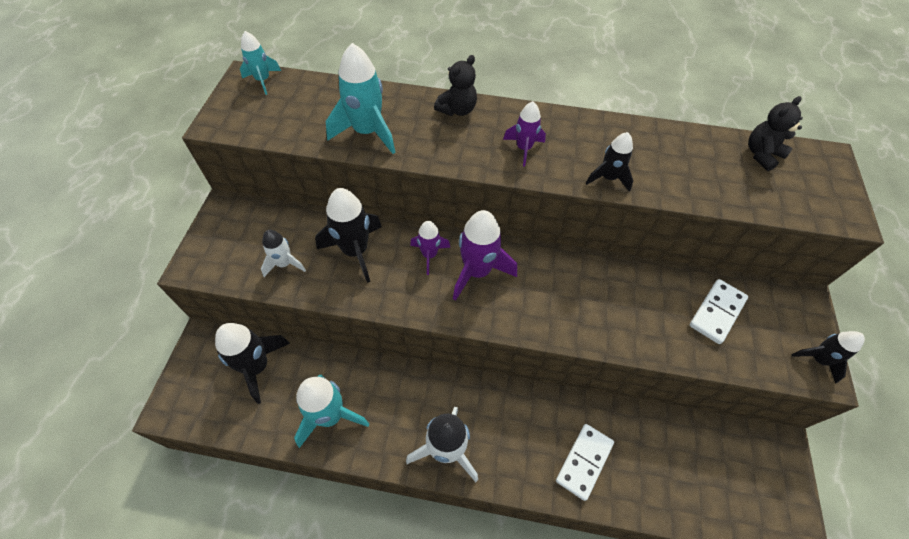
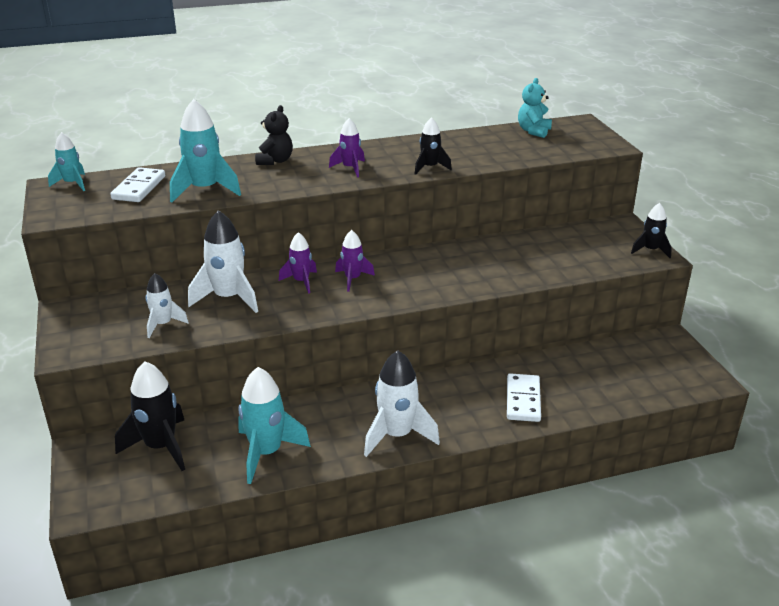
camera: 25 degrees left, 25 degrees down
(355, 251) = (228, 298): black rocket -> white rocket
(477, 271) = (352, 279): purple rocket -> purple rocket, size x0.59
(717, 312) = (563, 247): white domino -> white domino (139, 188)
(761, 154) = (533, 131): black teddy bear -> turquoise teddy bear

